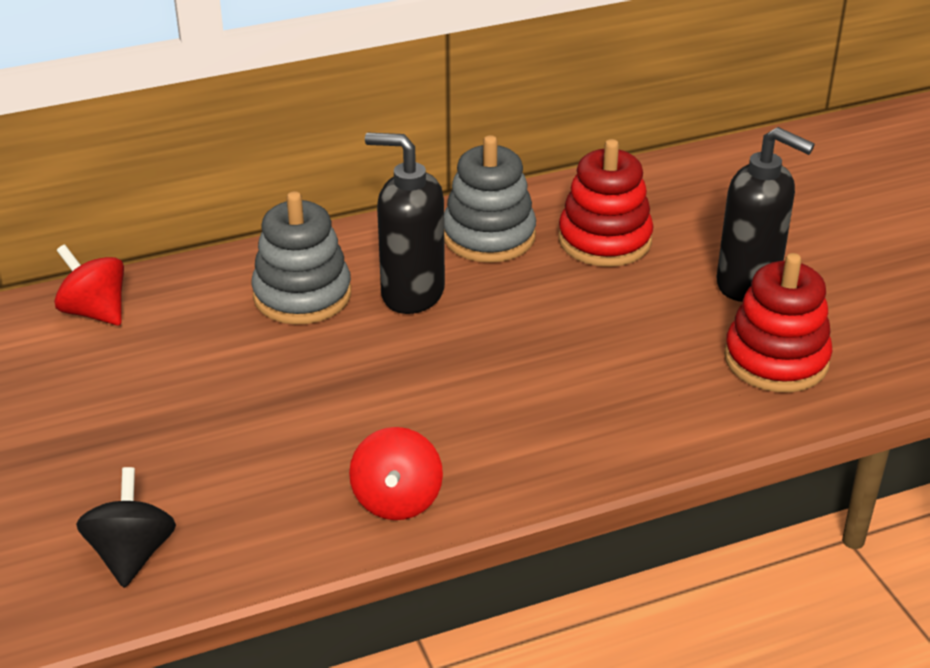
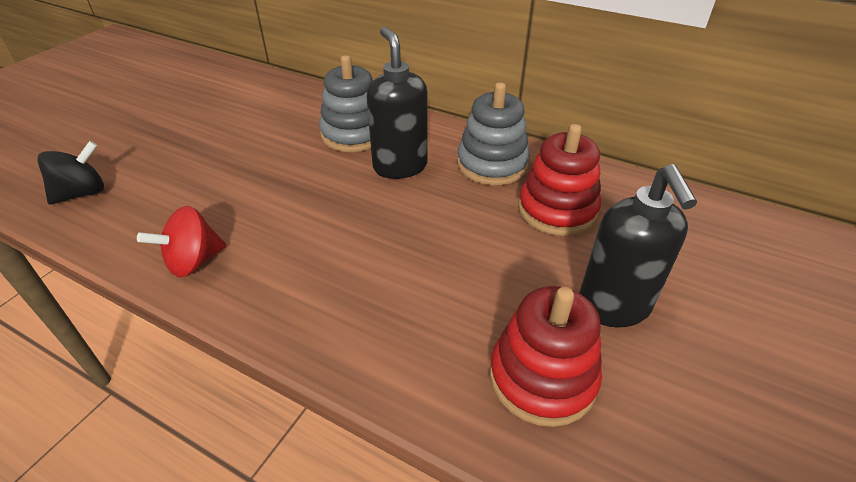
camera: 50 degrees right, 5 degrees up
(95, 312) = (273, 90): red spinning top -> none

